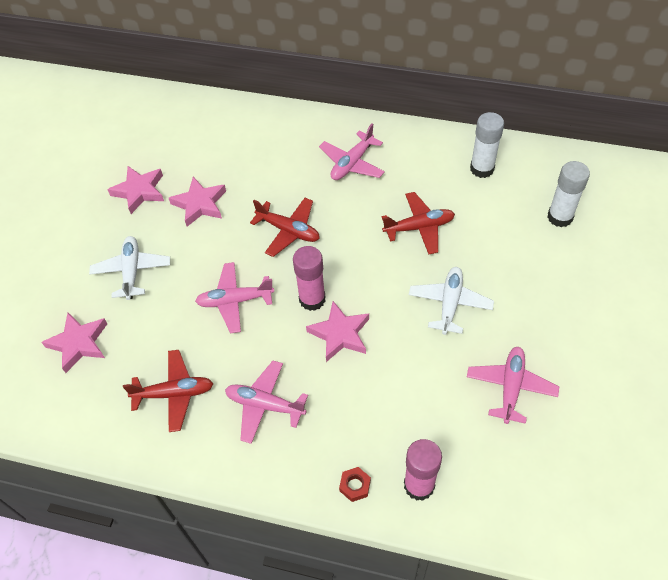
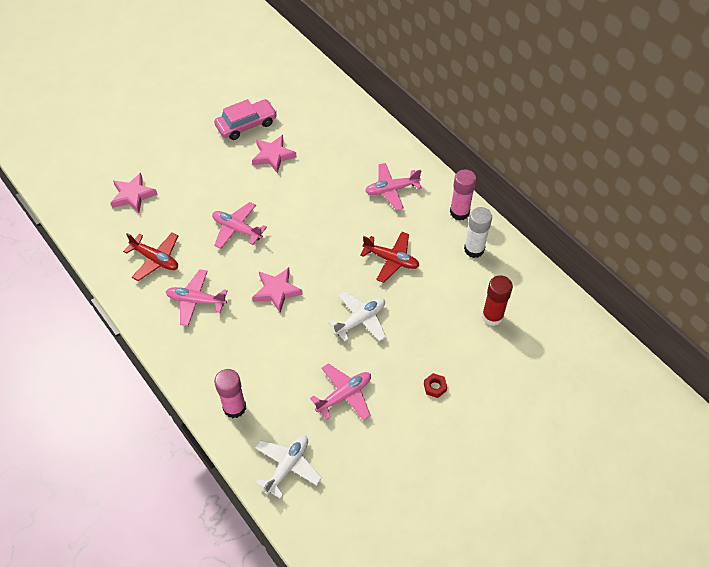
camera: 35 degrees right, 0 degrees up
(132, 271) = (197, 172): white plane -> white plane (287, 466)
(139, 191) = (246, 125): pink star -> pink car
(265, 405) = (196, 301): pink plane -> pink plane turned 45 degrees counterclockwise
(288, 231) = (309, 207): red plane -> none
(312, 299) = (281, 259): pink glue stick -> pink glue stick (459, 212)
(355, 486) = (200, 381): red nut -> red nut (435, 387)
(560, 217) = (492, 316): white glue stick -> red glue stick

